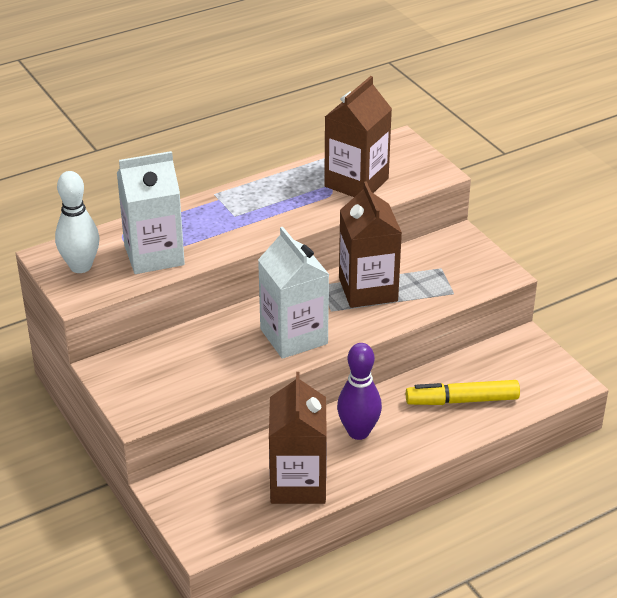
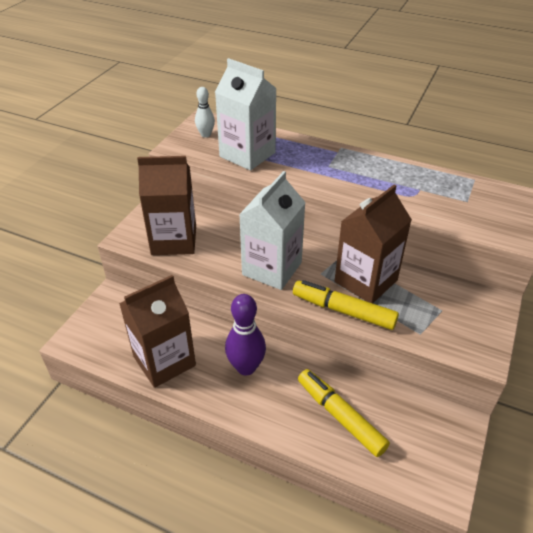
camera: 55 degrees right, 5 degrees up
(80, 266) = (205, 135): white bowling pin -> white bowling pin, size x0.60
(356, 182) = (441, 201): brown carton -> brown carton (174, 240)
(389, 320) = (344, 311): none -> yellow marker

